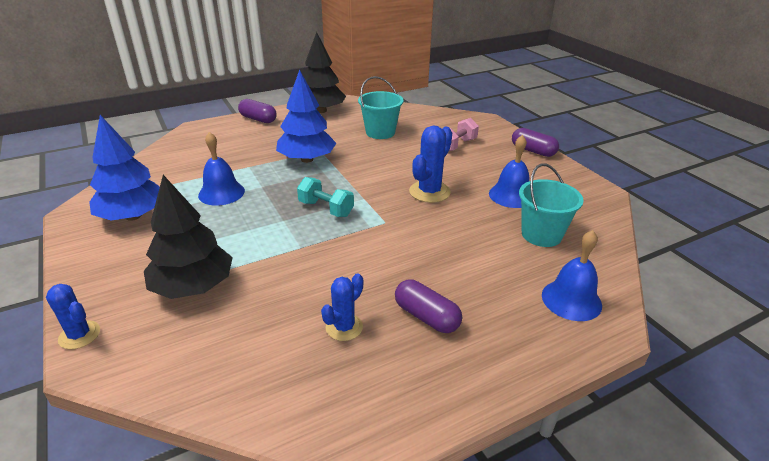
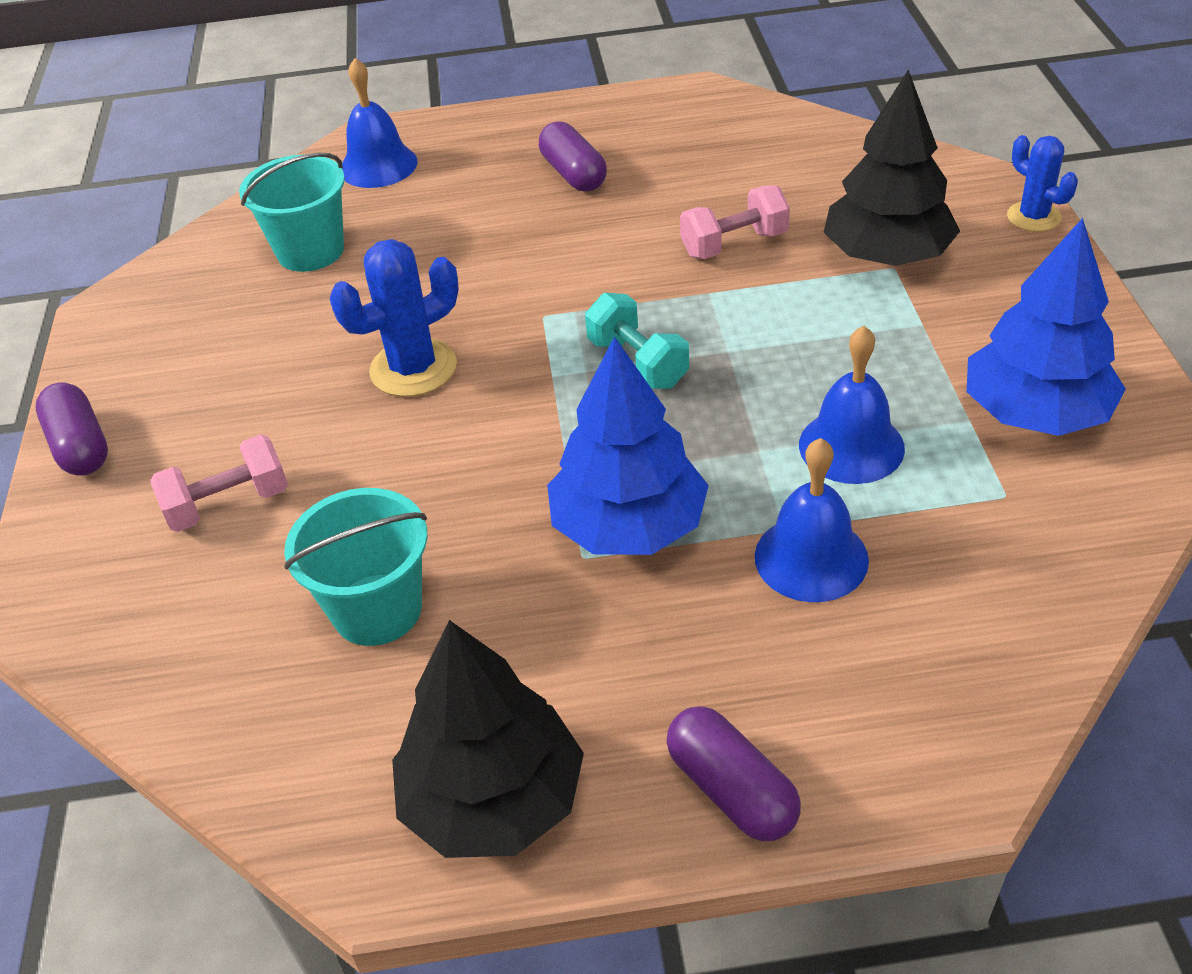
camera: 155 degrees left, 10 degrees up
(293, 279) = (734, 244): none -> pink dumbbell
(344, 327) = (683, 178): blue cactus -> none
(511, 195) = (270, 332): blue bell -> blue bell (811, 558)

